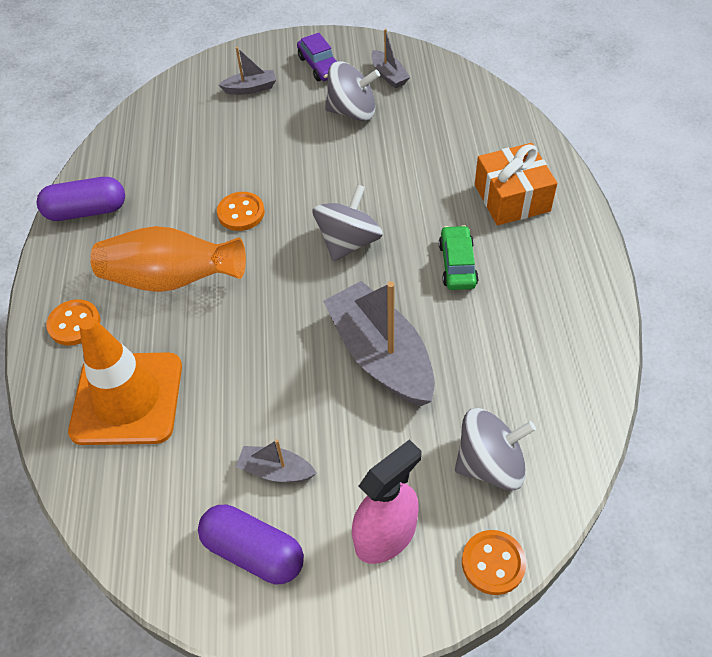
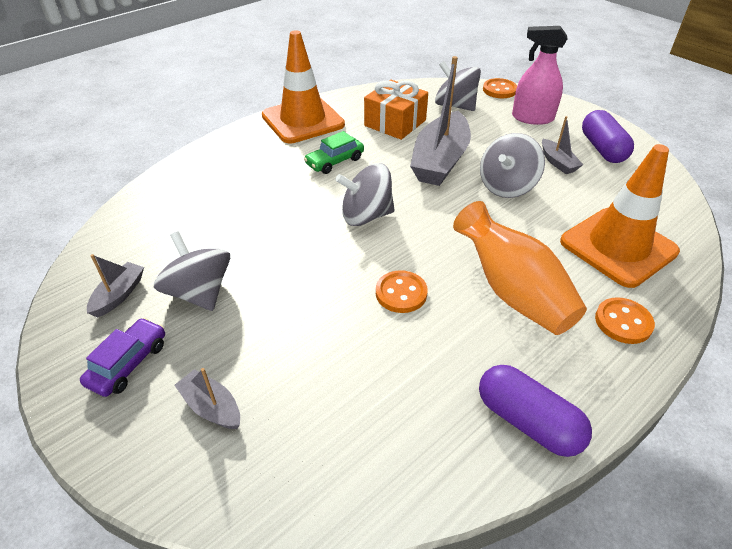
camera: 130 degrees left, 10 degrees down
(285, 382) = (507, 186): none -> grey spinning top
(512, 198) = (247, 162): orange gift -> orange gift (395, 123)
(570, 279) = (303, 120): none -> orange traffic cone

